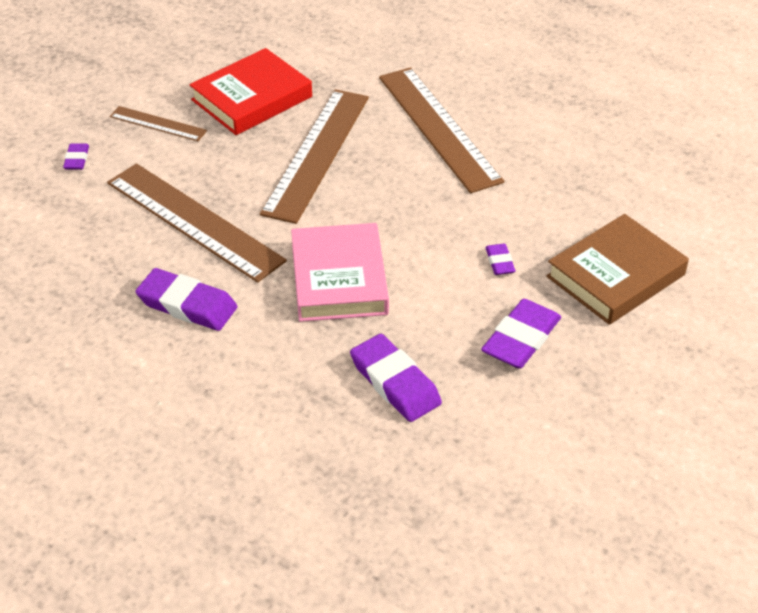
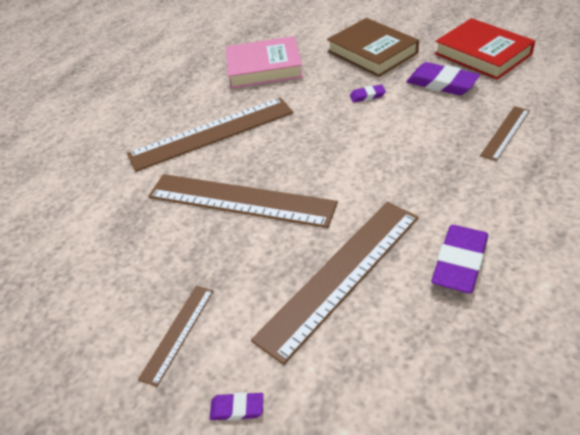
camera: 85 degrees left, 0 degrees up
(252, 98) = (147, 256): red book -> red book (482, 54)
(339, 279) = (402, 170): pink book -> pink book (264, 68)
(395, 383) = (505, 132): purple eraser -> brown ruler

